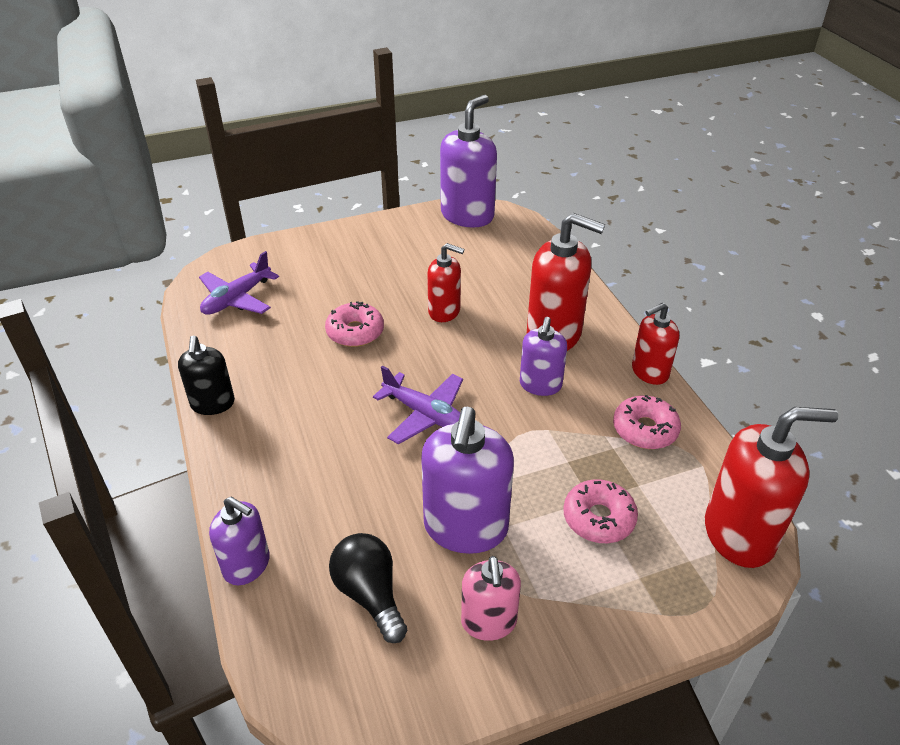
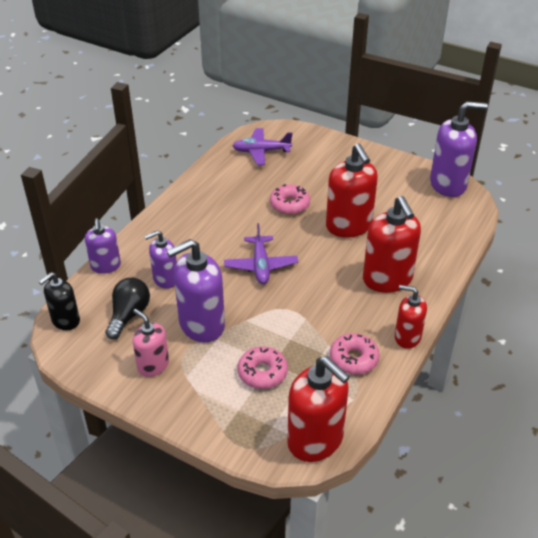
camera: 50 degrees right, 0 degrees up
(213, 404) = (183, 192): black soap dispenser -> black soap dispenser (65, 320)
(444, 311) = (349, 226): red soap dispenser -> red soap dispenser, size x1.67
(489, 622) = (153, 365): pink soap dispenser -> pink soap dispenser turned 90 degrees clockwise
(540, 385) = (337, 296): purple soap dispenser -> purple soap dispenser (165, 279)

